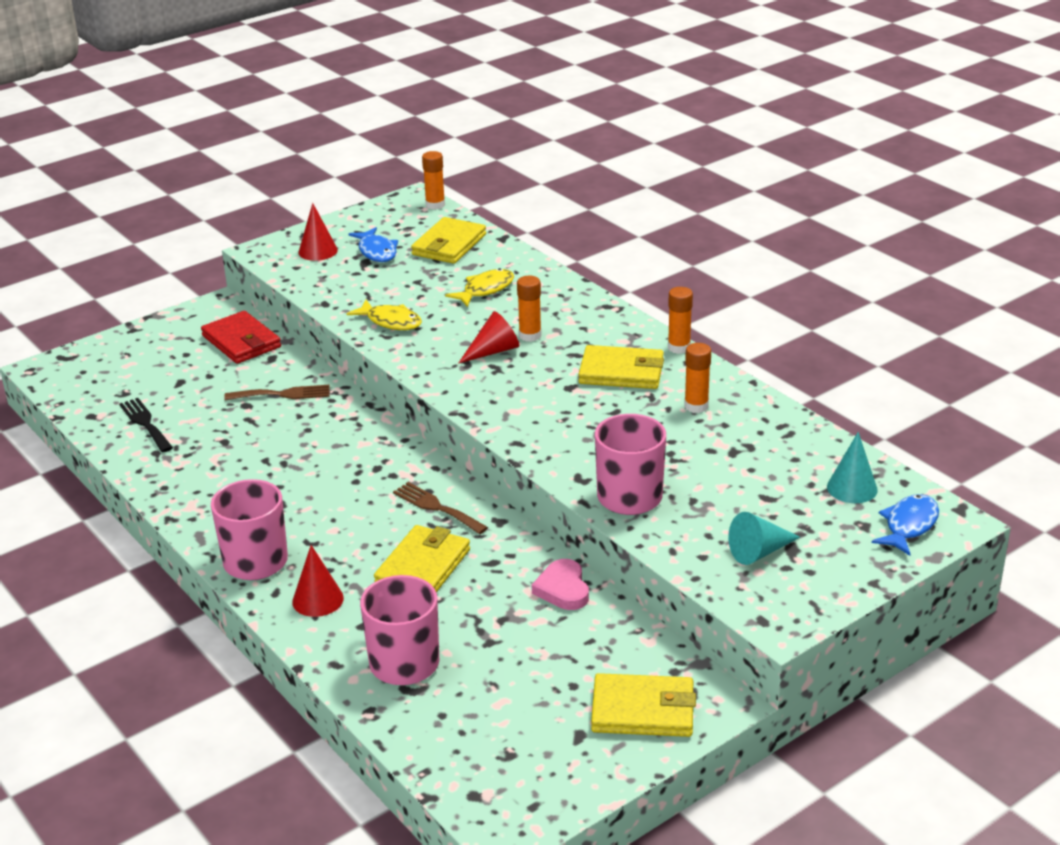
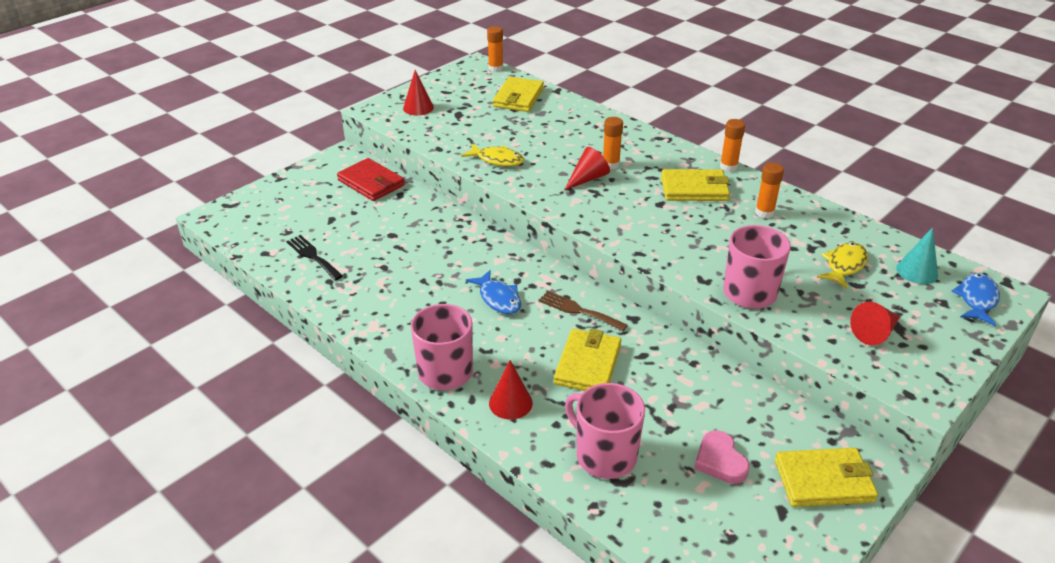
camera: 10 degrees left, 5 degrees up
(283, 394) = (419, 224): brown fork -> none
(377, 251) = (464, 106): blue fish -> blue fish (498, 299)
(485, 290) = (561, 130): yellow fish -> yellow fish (844, 266)
(563, 589) = (709, 374): pink heart -> pink heart (720, 461)
(759, 552) = (875, 332): turquoise cone -> red cone

